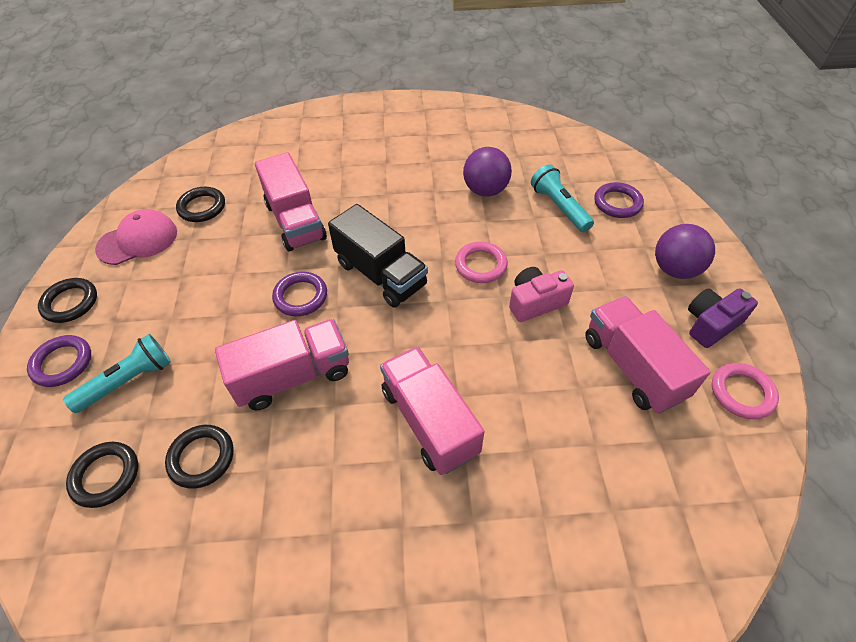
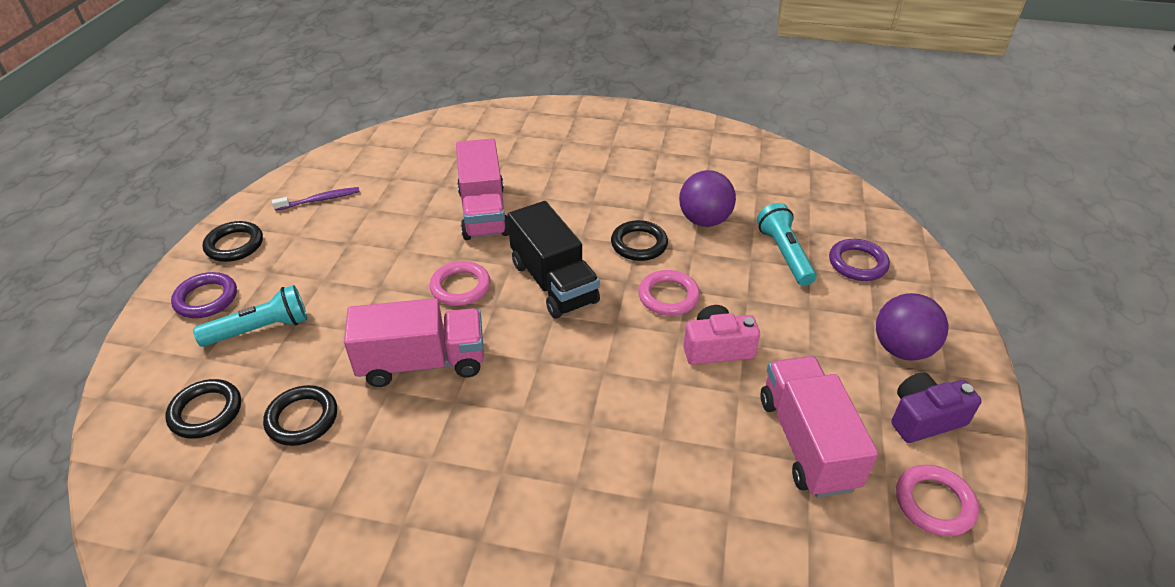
camera: 15 degrees right, 10 degrees down
(138, 240) = (320, 200): pink cap -> purple toothbrush
(202, 207) = (394, 181): black ring -> black ring (639, 244)
(300, 296) = (460, 287): purple ring -> pink ring
(429, 421) = (549, 442): pink truck -> none

